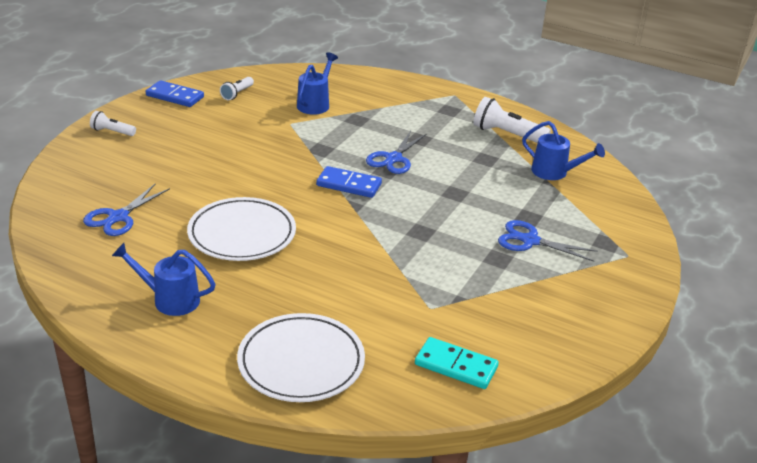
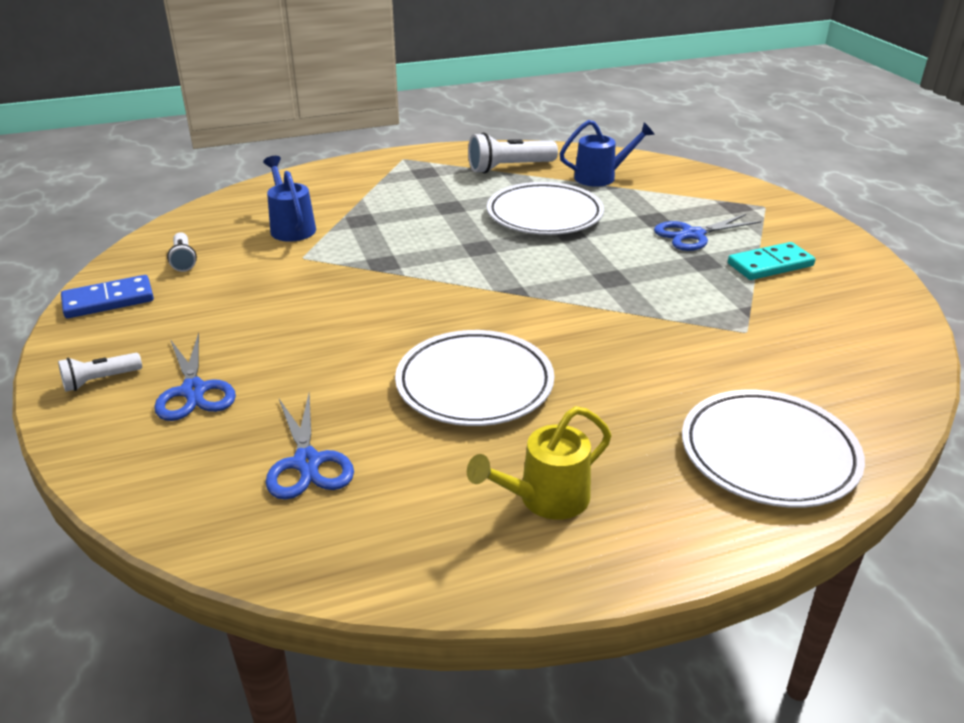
camera: 45 degrees left, 0 degrees up
(170, 299) = (545, 499): blue watering can -> yellow watering can
(349, 185) = (474, 278): blue domino -> none
(393, 159) = (464, 234): blue scissors -> blue scissors (194, 391)
(456, 366) = (856, 361): turquoise domino -> turquoise domino (770, 265)
(464, 174) = (544, 214): none -> white plate

